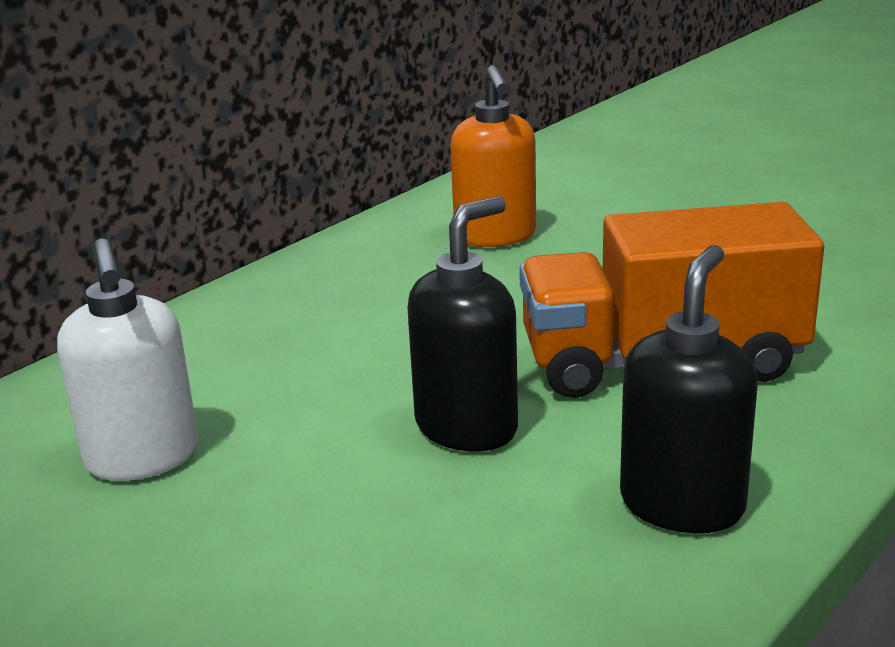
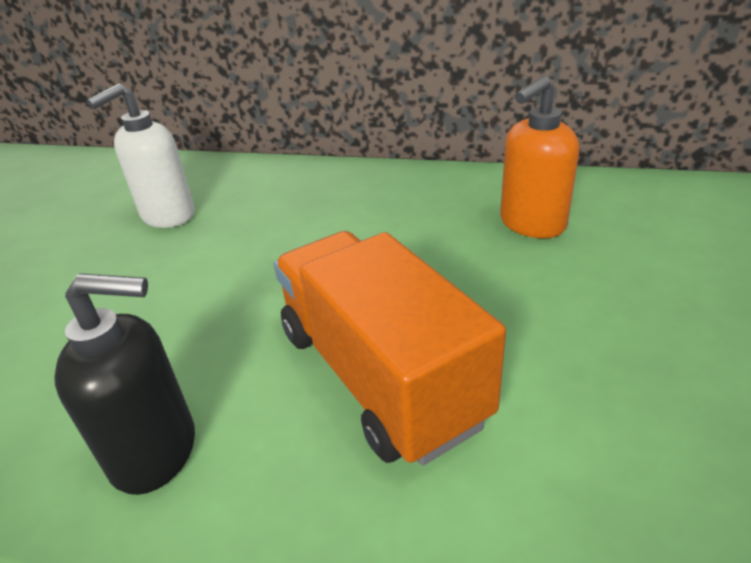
camera: 65 degrees right, 10 degrees up
(467, 427) = (235, 309): black soap dispenser -> none

